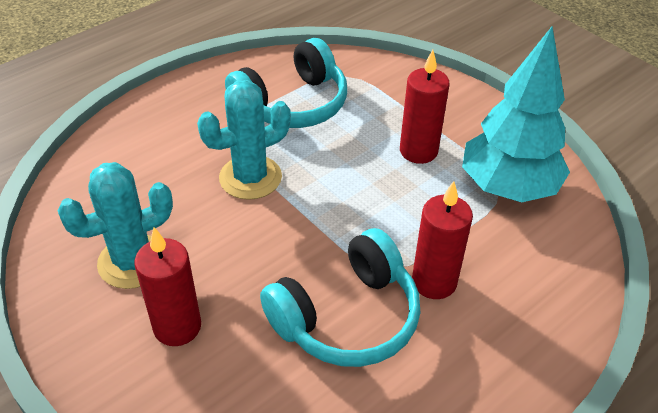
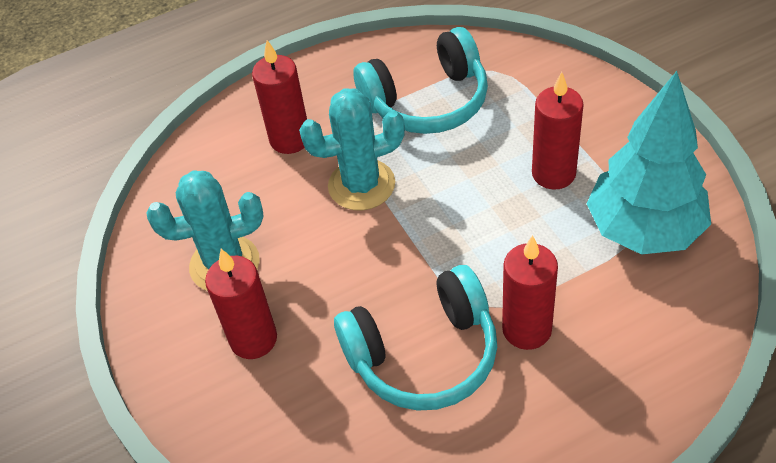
camera: 20 degrees right, 5 degrees up
(173, 146) = (290, 139): none -> red candle

